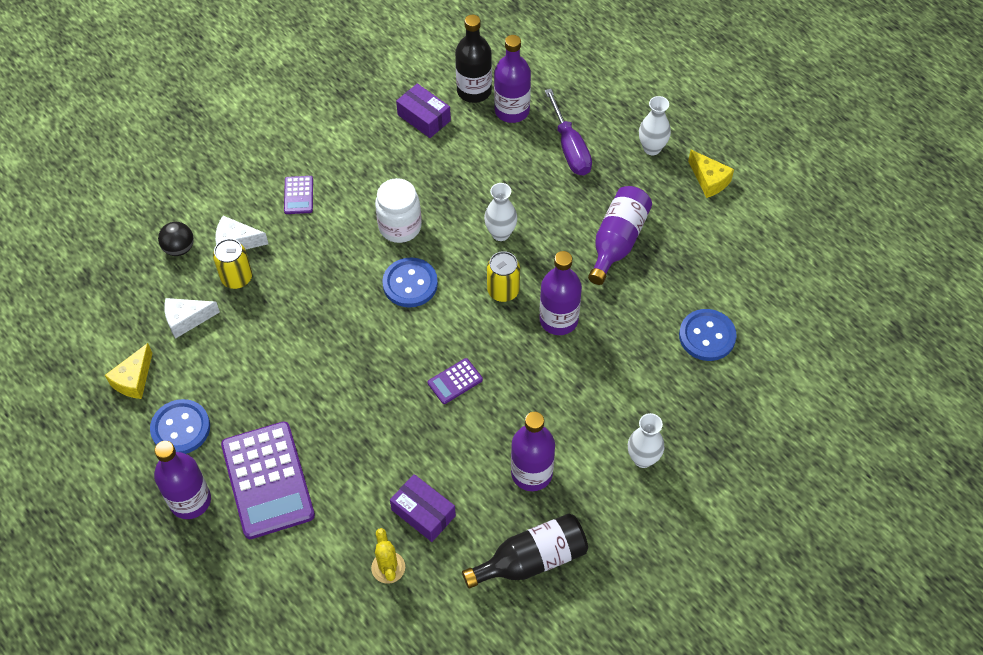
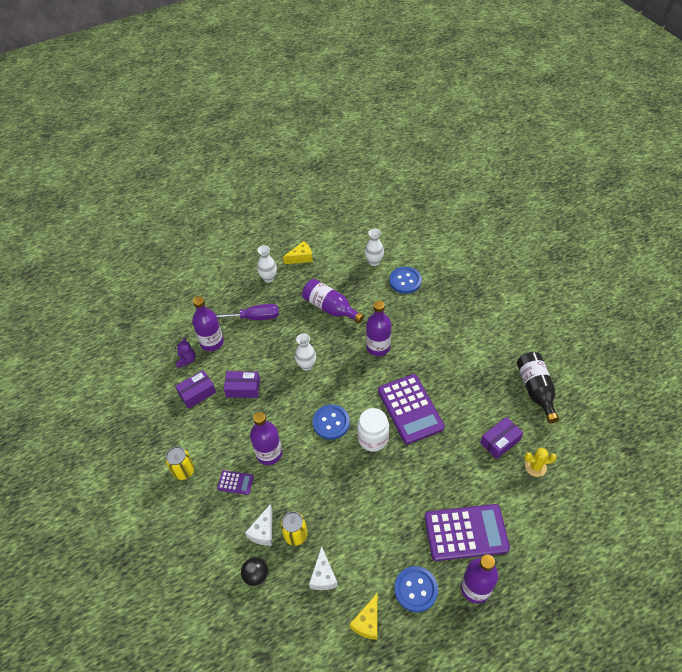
camera: 75 degrees left, 5 degrees down
(134, 380) = (367, 622): yellow cheese -> yellow cheese turned 75 degrees clockwise
(400, 226) = (283, 421): white jar -> white jar (373, 438)
(443, 167) = (243, 388): none -> purple box
(455, 381) = (410, 409): purple calculator -> purple calculator, size x2.21
(474, 91) = (186, 360): black bottle -> purple teddy bear
(503, 291) = (350, 372): yellow can -> yellow can (183, 470)
(531, 473) = (480, 380): purple bottle -> purple bottle (269, 453)
(643, 458) = (478, 325): white vase -> white vase (374, 262)

